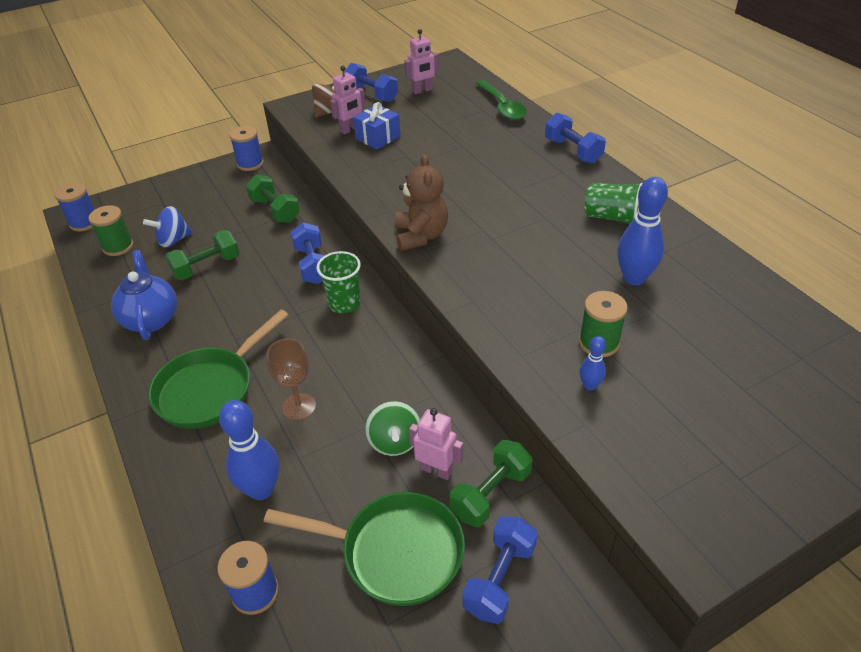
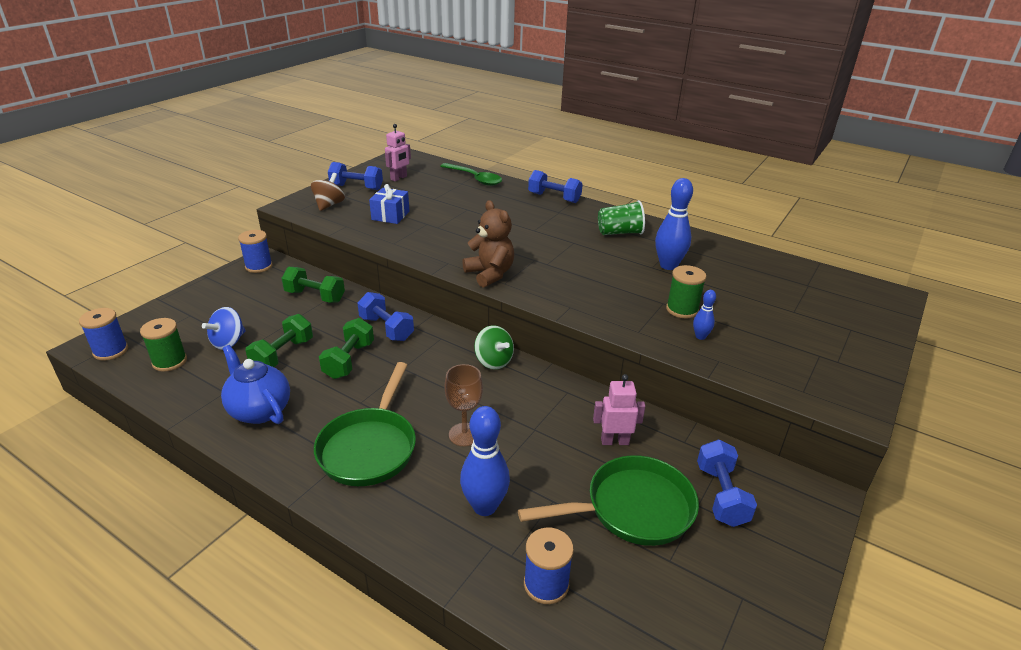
camera: 30 degrees left, 10 degrees down
(344, 303) = (439, 349): green cup -> none
(350, 129) = (360, 214): pink robot -> none
(394, 441) = (566, 433): green spinning top -> green spinning top (493, 361)
(490, 494) = (667, 443): green dumbbell -> green dumbbell (349, 360)

